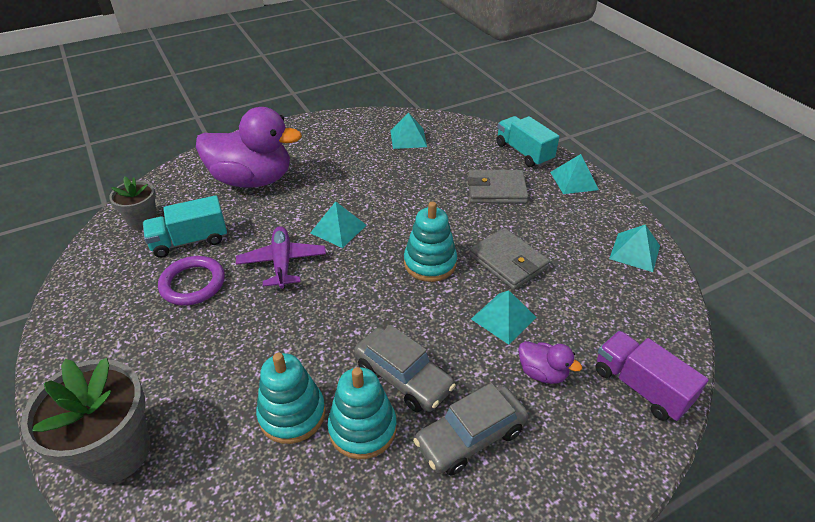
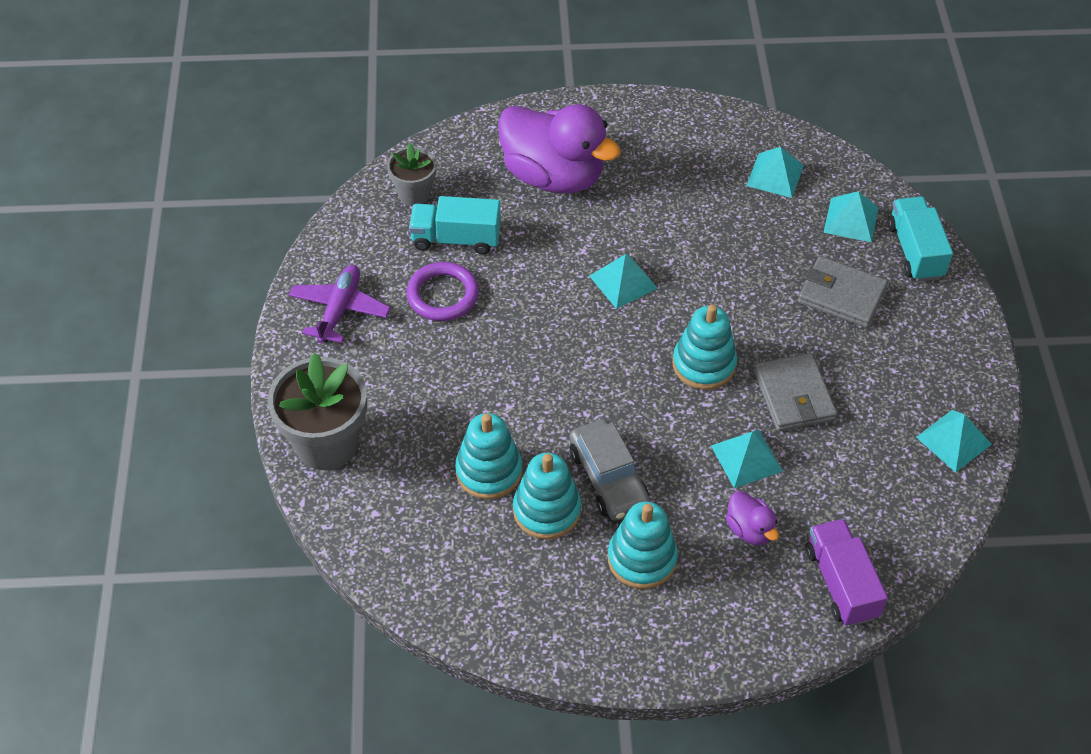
camera: 25 degrees right, 10 degrees up
(282, 263) = (543, 304): purple plane -> purple plane (339, 310)
(470, 437) = (642, 559): grey car -> turquoise stacking toy
(574, 181) = (951, 317): turquoise pyramid -> turquoise pyramid (851, 220)

